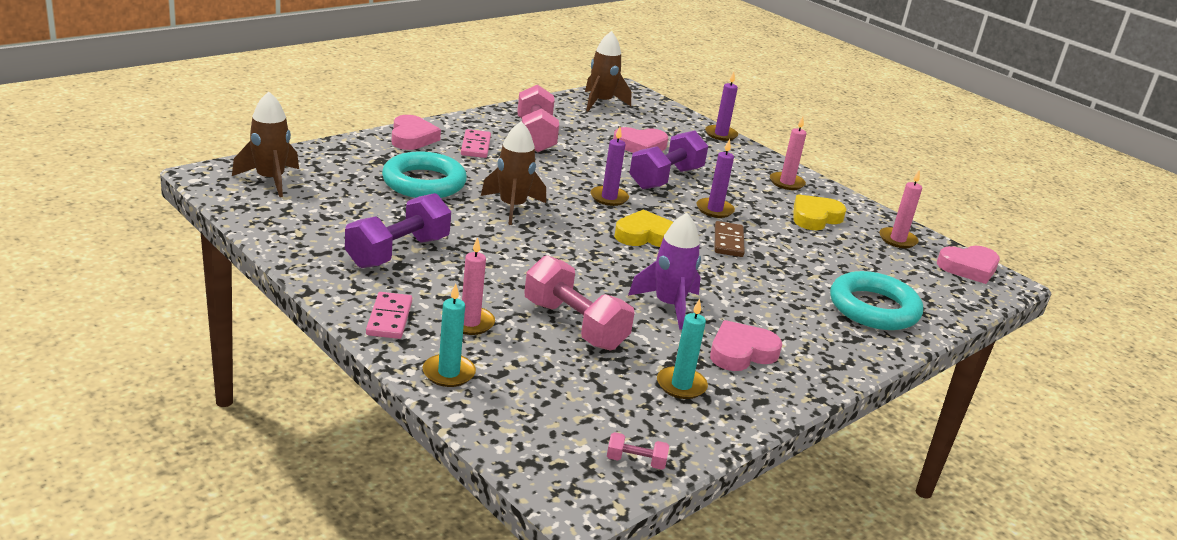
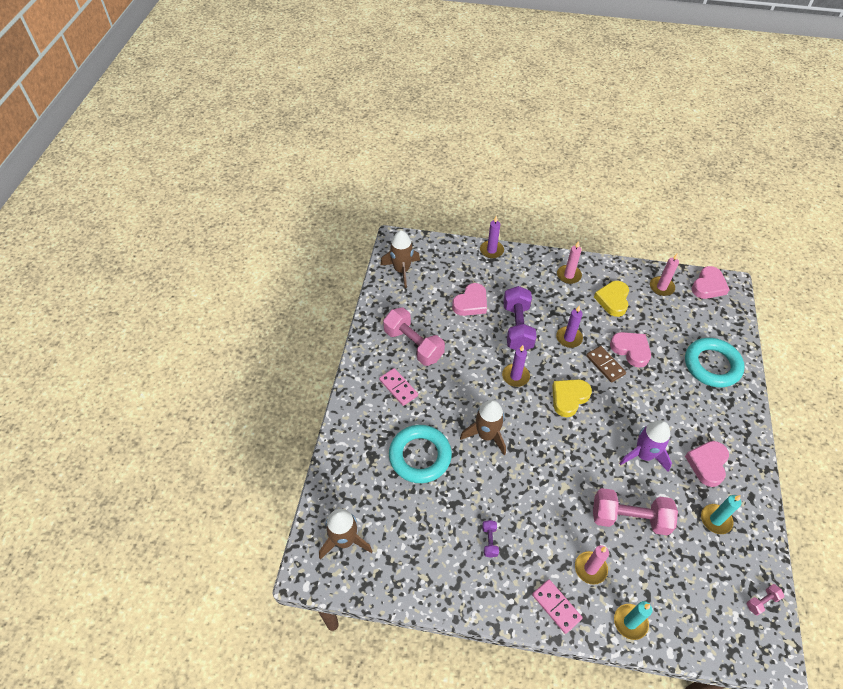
camera: 35 degrees left, 25 degrees up
(398, 252) = (489, 541): purple dumbbell -> purple dumbbell, size x0.44
(412, 138) = (357, 413): pink heart -> pink heart (631, 350)

